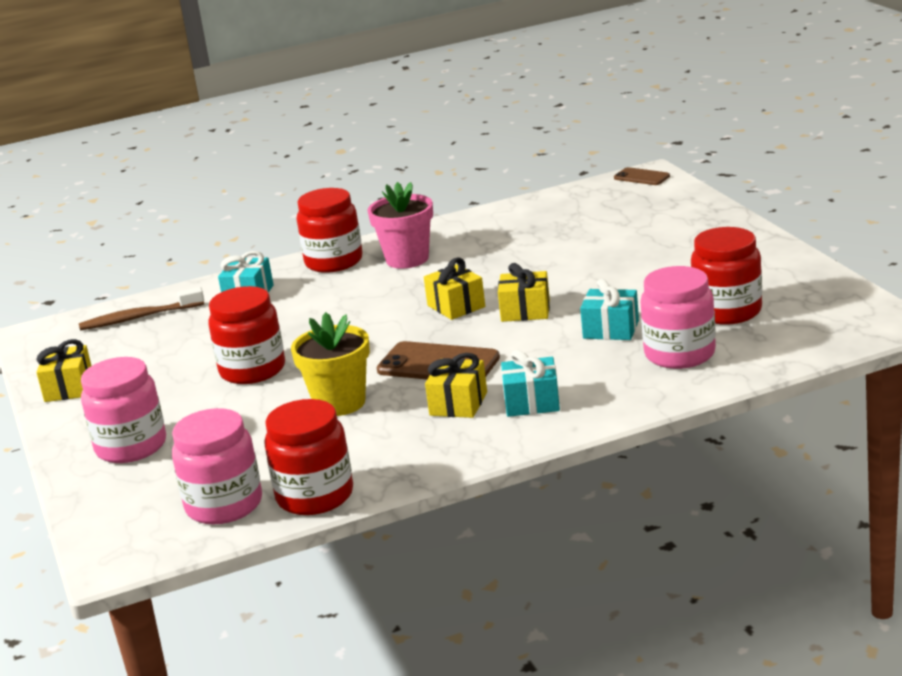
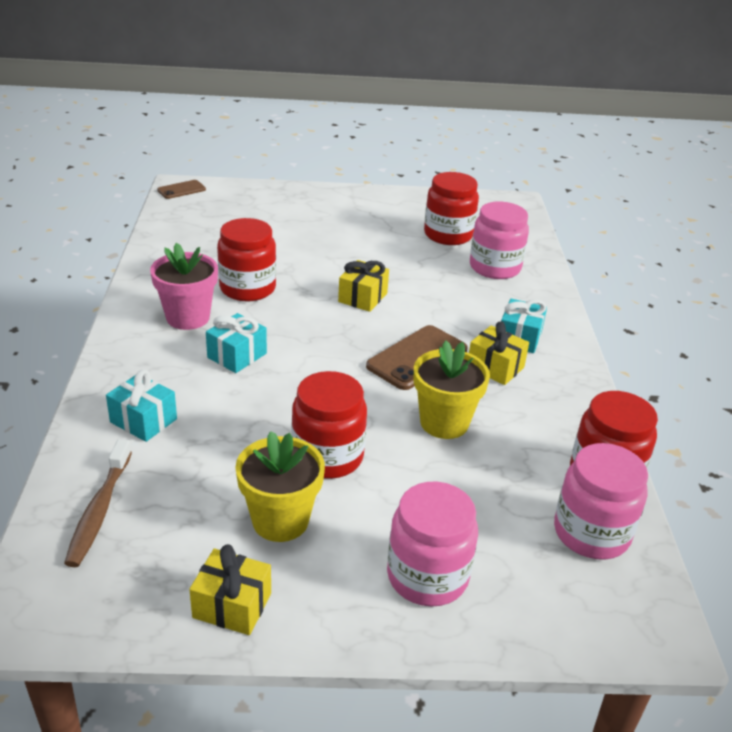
camera: 75 degrees left, 10 degrees up
(163, 376) = (280, 520): none -> yellow flower pot
(334, 262) = (135, 354): red jar -> red jar (247, 288)
(456, 306) = (317, 322): yellow gift -> none
(611, 329) = (432, 277): turquoise gift -> turquoise gift (237, 355)

